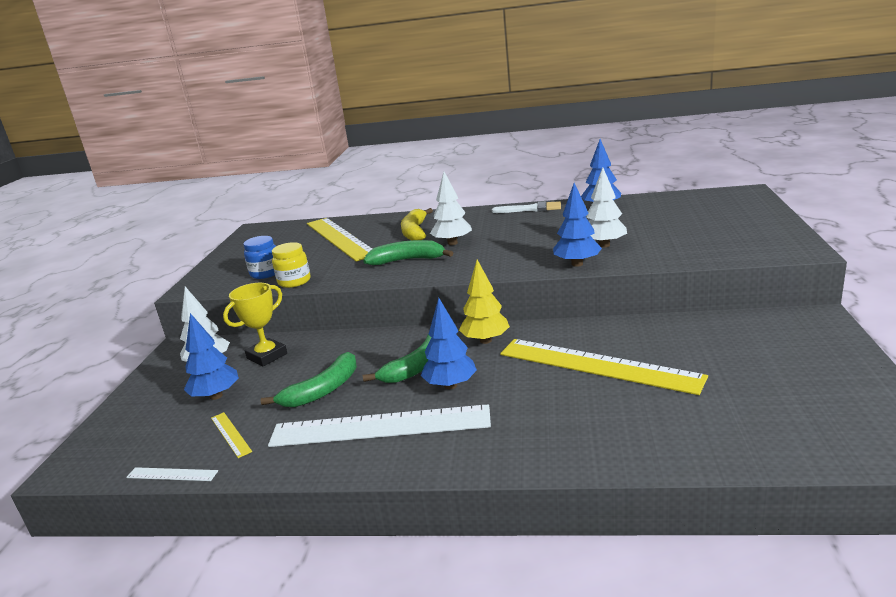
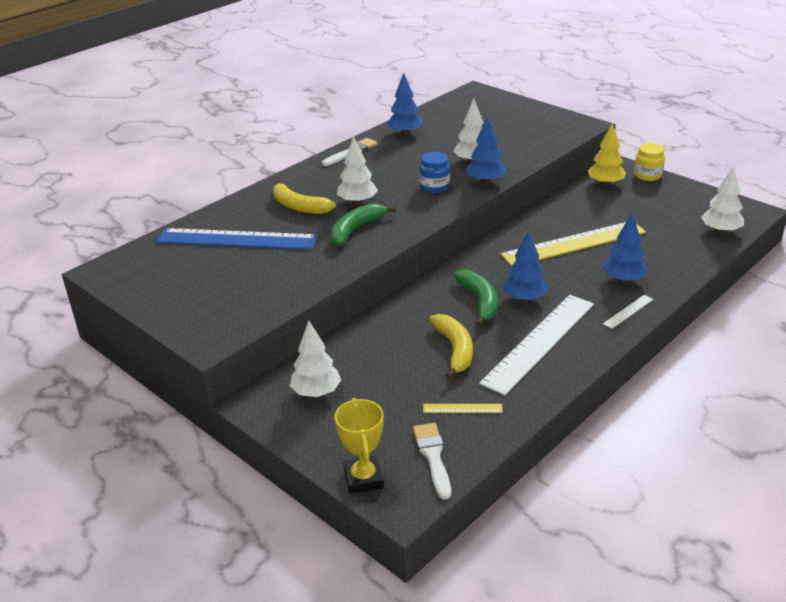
camera: 55 degrees left, 10 degrees up
(147, 451) = (433, 456): none -> white brush
(172, 474) = (485, 449): white ruler -> white ruler (628, 311)
(216, 396) = (387, 402): blue tree -> blue tree (623, 280)
(266, 273) = (251, 296): blue jar -> blue jar (434, 187)
(267, 356) = (353, 359): yellow trophy -> yellow trophy (363, 478)
(294, 281) = (301, 288): yellow jar -> yellow jar (647, 175)
(323, 390) = (455, 349): green banana -> yellow banana
(340, 238) = (237, 239): yellow ruler -> blue ruler
(485, 340) = (483, 263): yellow tree -> yellow tree (605, 184)
(809, 445) = (720, 231): none -> white tree

